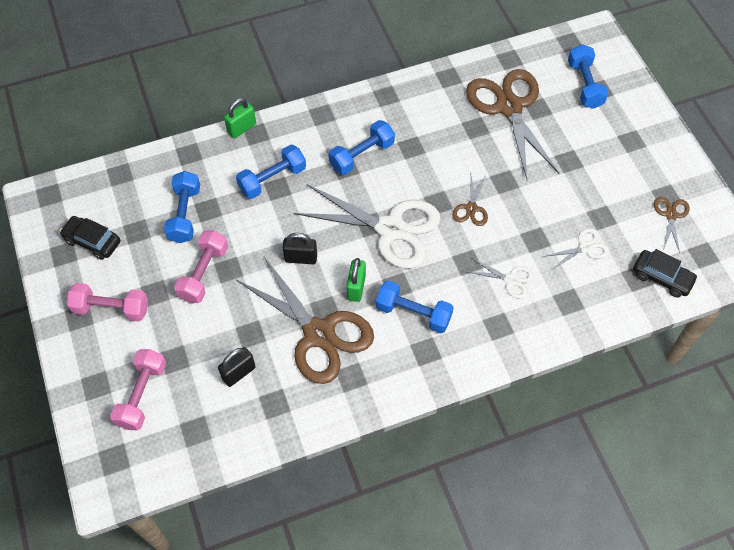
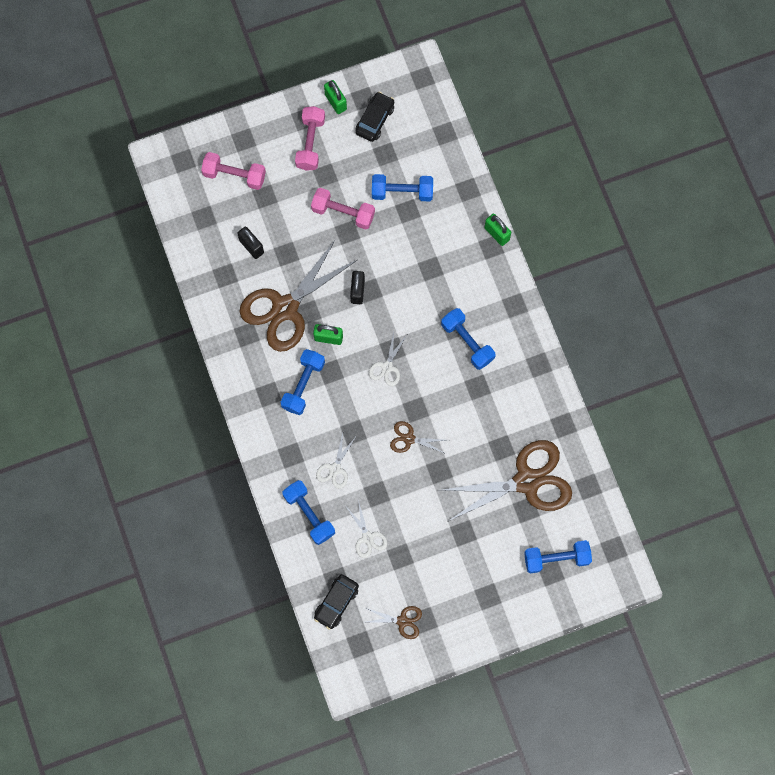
camera: 90 degrees right, 15 degrees up
(63, 282) = (335, 102): none -> green padlock
(272, 179) = (440, 264): blue dumbbell -> blue dumbbell (309, 514)
(390, 229) = (387, 367): white scissors -> white scissors, size x0.45

